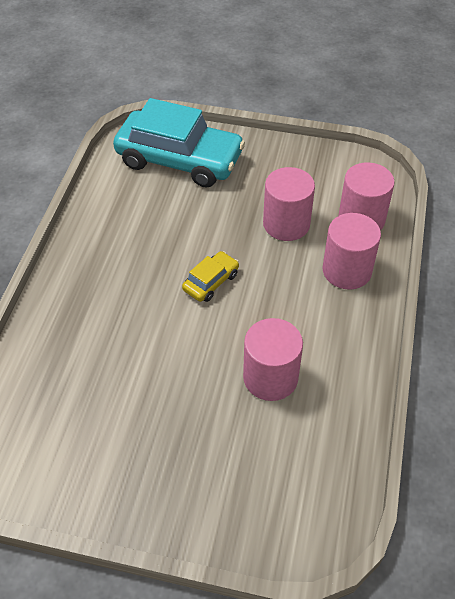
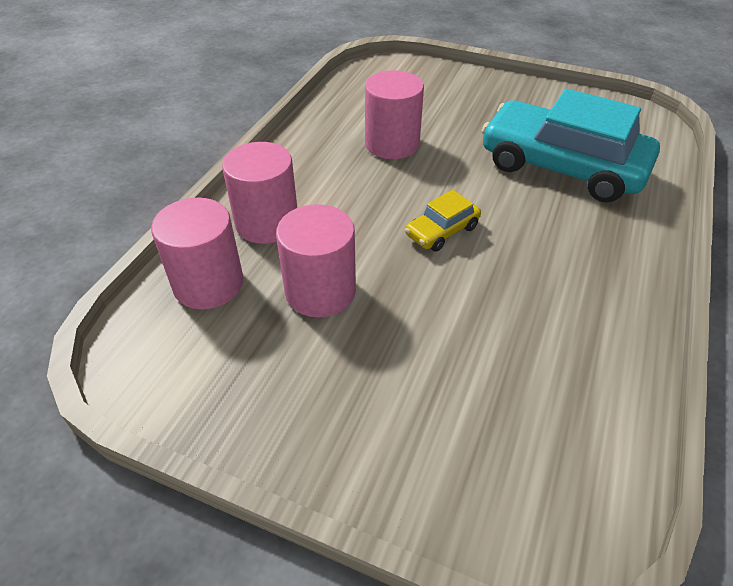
camera: 170 degrees left, 5 degrees down
(179, 159) = (481, 445): turquoise car -> turquoise car (561, 166)

